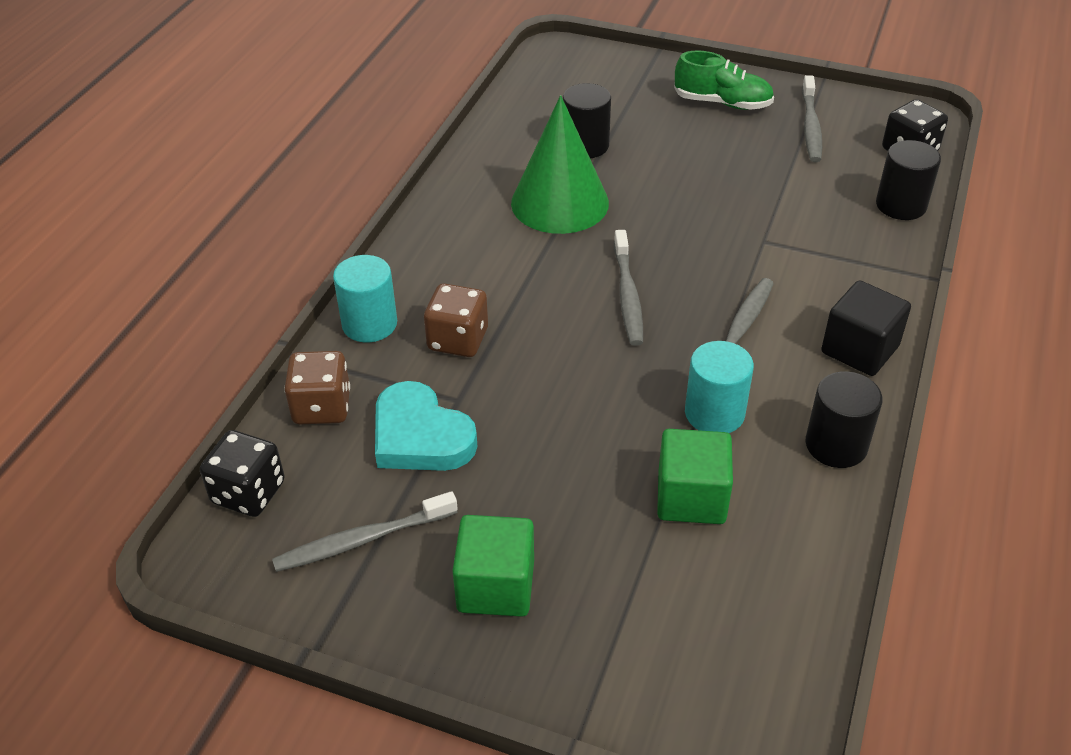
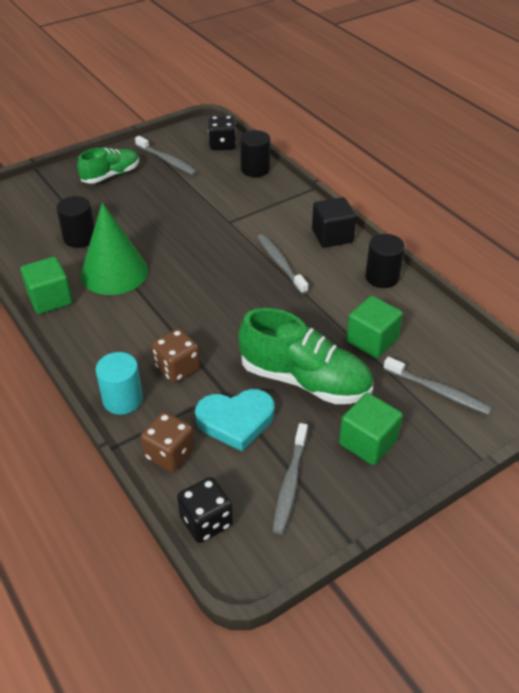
camera: 55 degrees left, 0 degrees up
(466, 183) = (50, 299): none -> green cube
(547, 465) = (305, 380): none -> green shoe
(627, 295) = (215, 287): grey toothbrush -> grey toothbrush (438, 391)
(714, 413) = (326, 303): turquoise cylinder -> none

